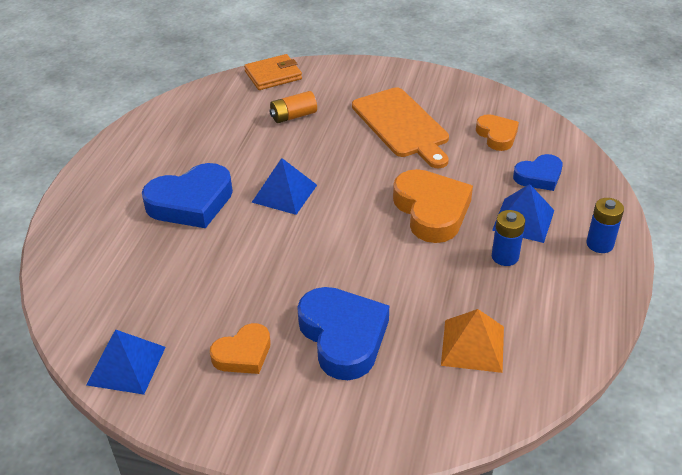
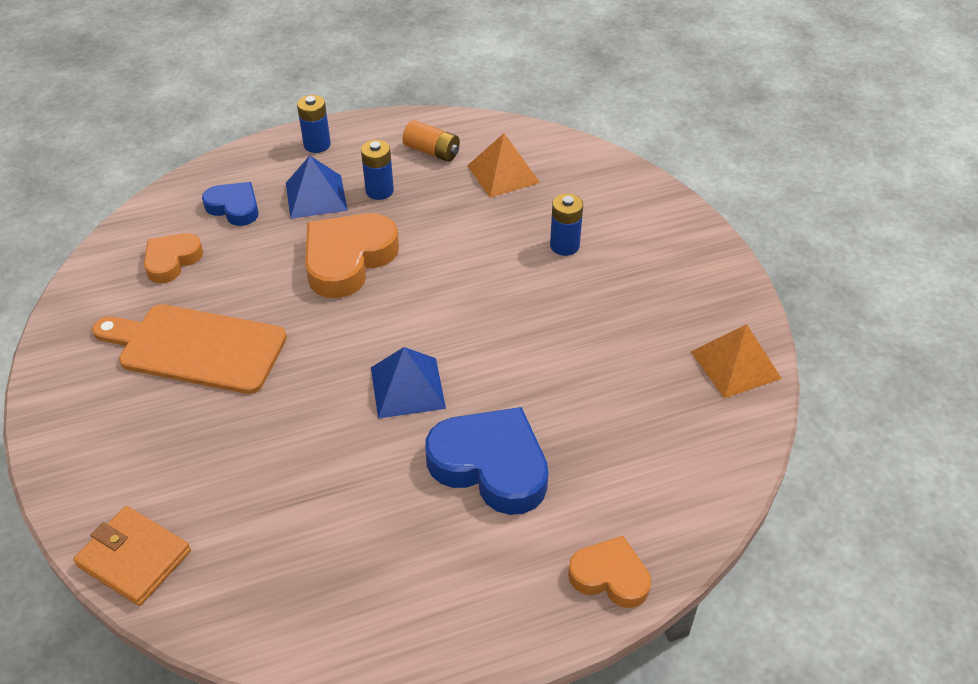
camera: 125 degrees left, 5 degrees up
(126, 365) = (735, 365): blue pyramid -> orange pyramid
(243, 354) = (643, 296): orange heart -> orange heart (610, 576)
(293, 116) = (238, 468): orange battery -> orange battery (432, 152)
(343, 336) = (564, 246): blue heart -> blue battery
(402, 125) = (196, 348): orange cutting board -> orange cutting board turned 105 degrees counterclockwise

